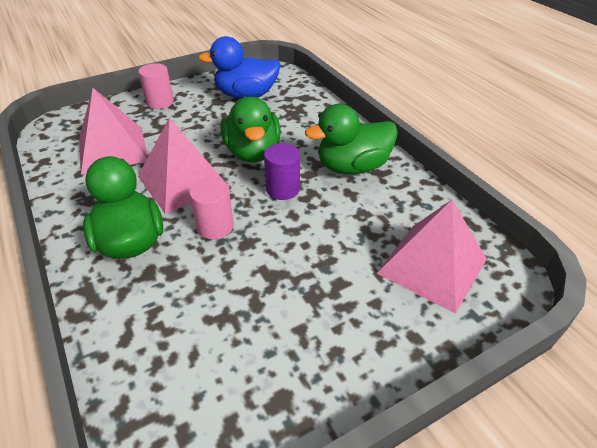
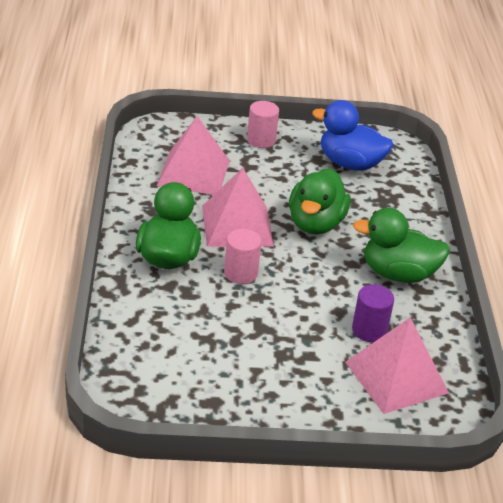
camera: 25 degrees right, 5 degrees down
(283, 189) = (318, 267): purple cylinder -> purple cylinder (369, 330)

